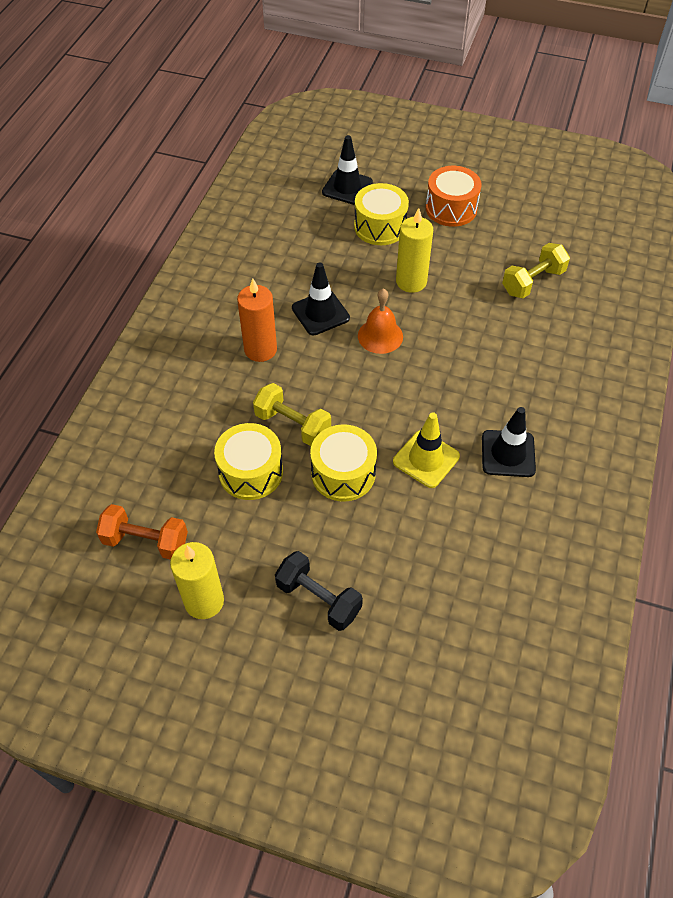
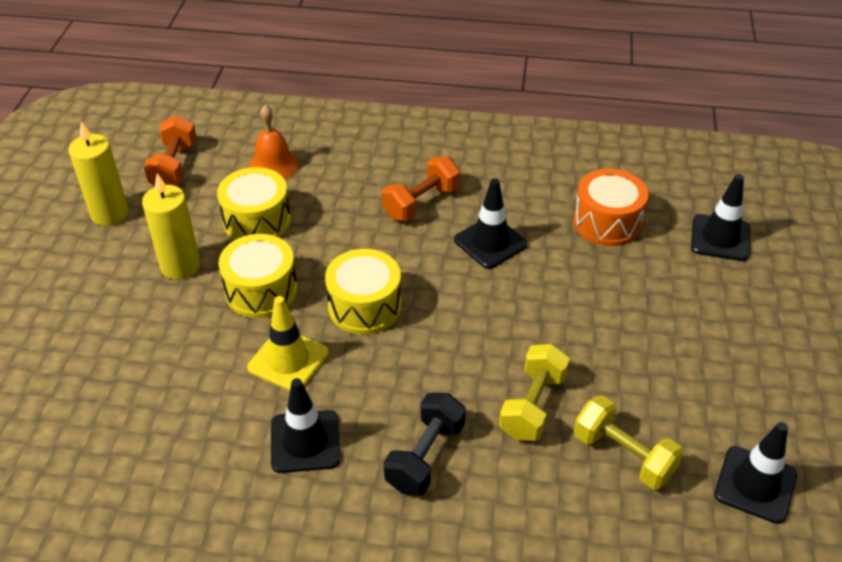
camera: 80 degrees right, 10 degrees down
(260, 349) = (421, 203): orange candle -> orange dumbbell
(292, 425) = (321, 242): yellow dumbbell -> yellow dumbbell (533, 405)
(318, 599) = (107, 291): black dumbbell -> black dumbbell (425, 456)
(380, 226) = (661, 278): yellow drum -> yellow drum (364, 306)
(380, 336) = (469, 299): orange bell -> orange bell (273, 165)
(411, 282) = (572, 319): yellow candle -> yellow candle (180, 266)
(451, 208) = (734, 348): orange drum -> orange drum (607, 222)
(558, 229) = (755, 484): none -> black traffic cone

